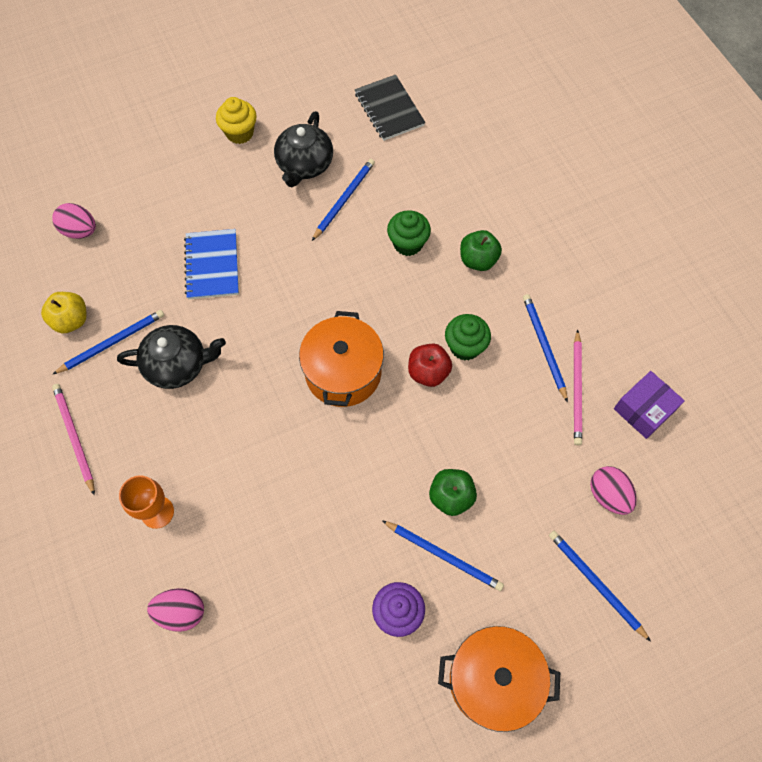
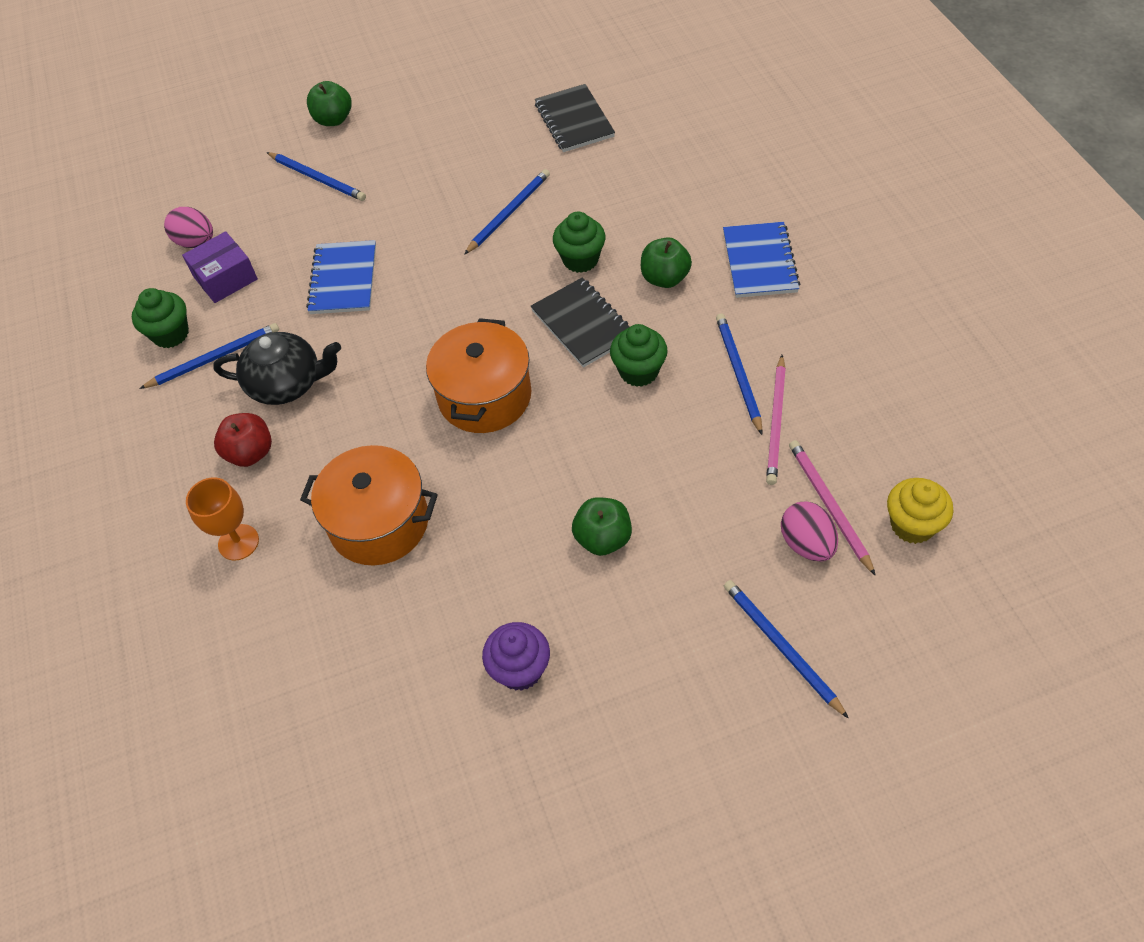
camera: 10 degrees right, 10 degrees down
(71, 320) = (171, 334): yellow apple -> green cupcake
(74, 437) = (154, 457): pink pencil -> pink pencil (829, 505)
(181, 612) = (250, 656): pink egg -> none
(183, 108) = (333, 119): none -> green apple
(240, 133) = (395, 144): yellow cupcake -> yellow cupcake (912, 525)
(304, 165) = (466, 177): black teapot -> none
(416, 304) = (583, 324): none -> black notebook
(428, 372) = (590, 398): red apple -> red apple (250, 453)
(444, 556) = (586, 606): blue pencil -> blue pencil (317, 178)
(493, 680) = (635, 756): orange pot -> orange pot (379, 522)
(552, 244) = (760, 262): none -> blue notebook
(644, 410) = (861, 447): purple box -> purple box (225, 278)

